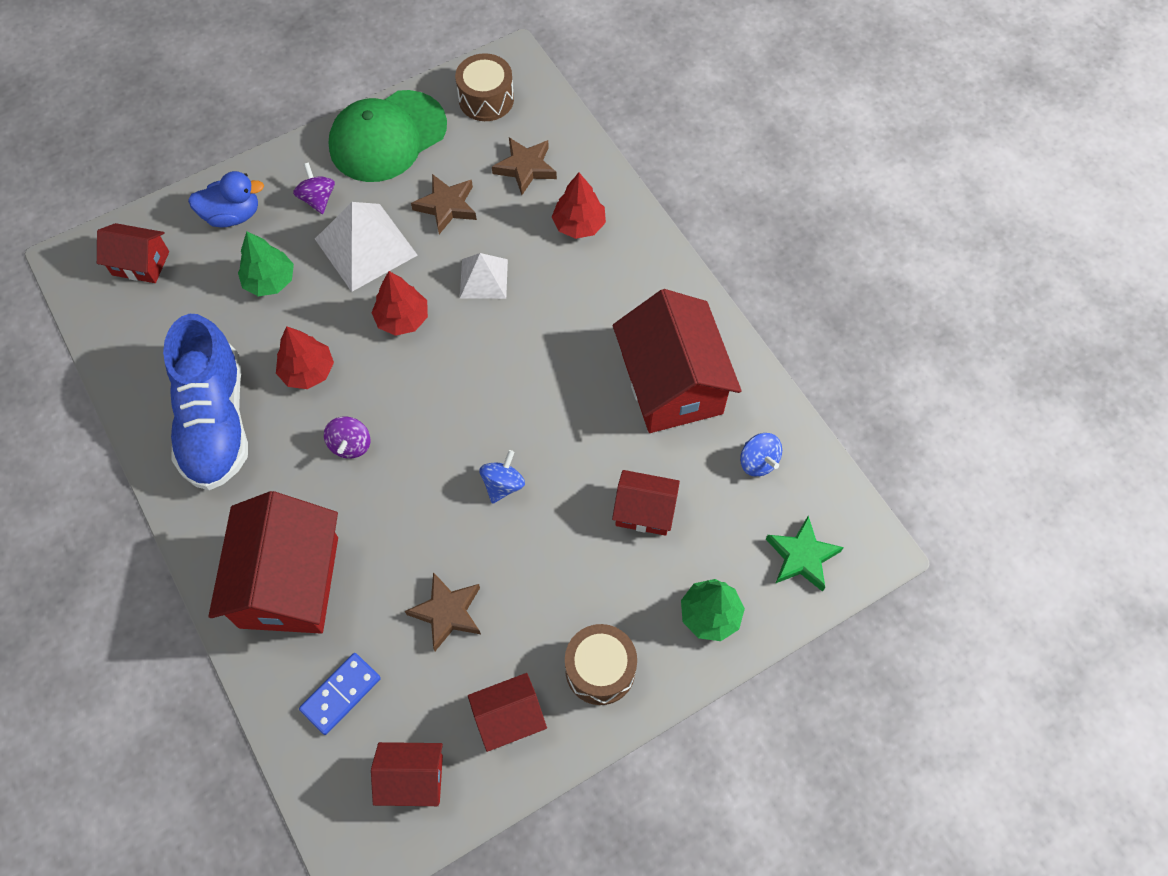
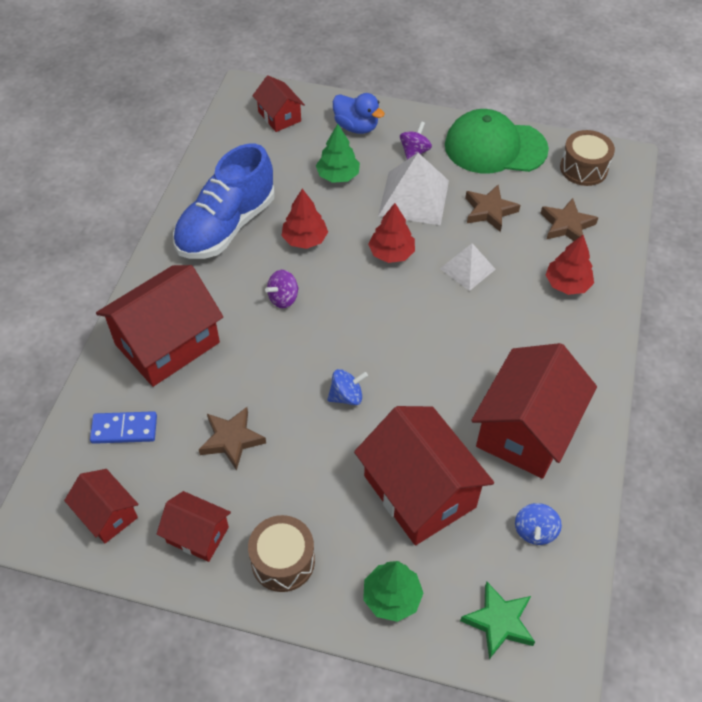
camera: 45 degrees right, 10 degrees down
(644, 511) = (419, 491): red house -> red house, size x1.90

